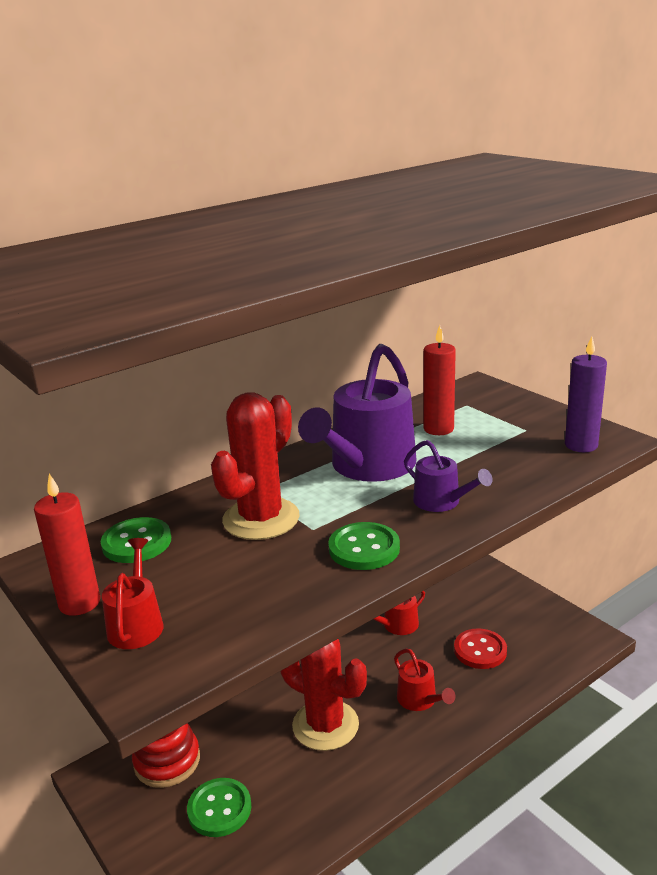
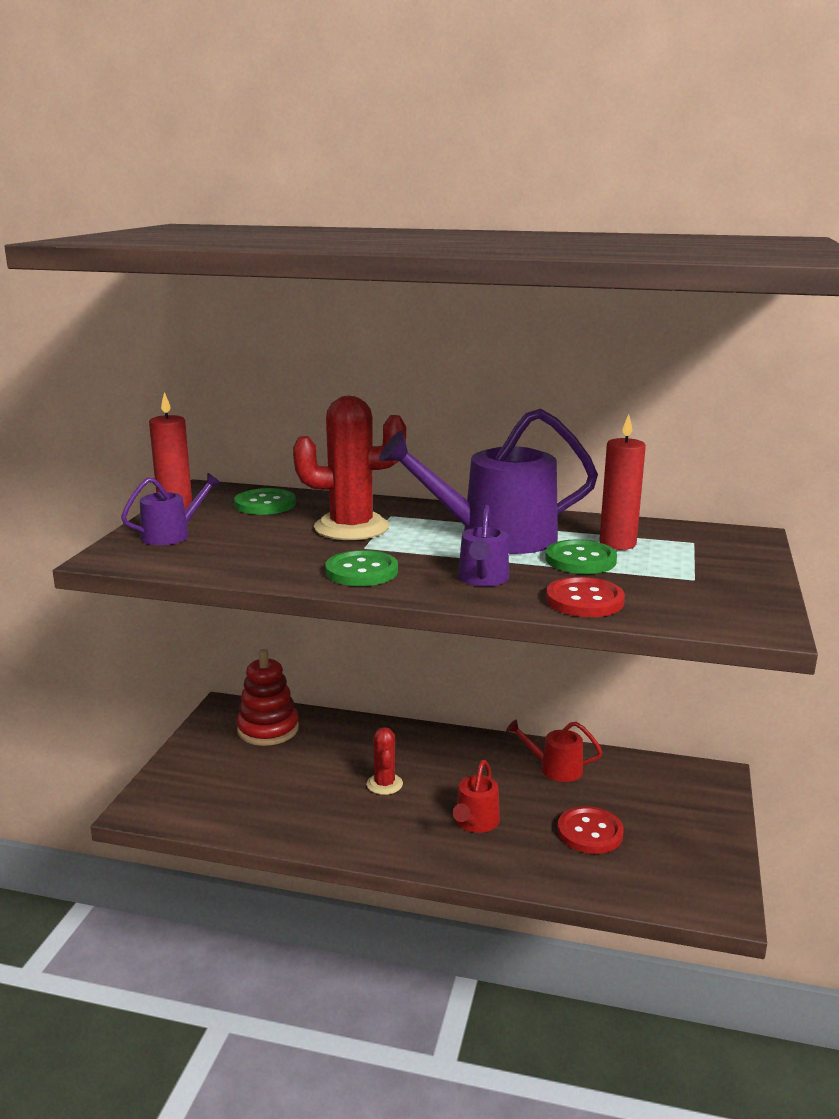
camera: 50 degrees right, 5 degrees down
(136, 624) = (171, 535): red watering can -> purple watering can
(219, 809) = (247, 774): green button -> green button (580, 560)
(325, 725) = (384, 784): red cactus -> red cactus, size x0.52
(521, 479) = (584, 600): none -> red button
(581, 445) = (712, 611): purple candle -> none

